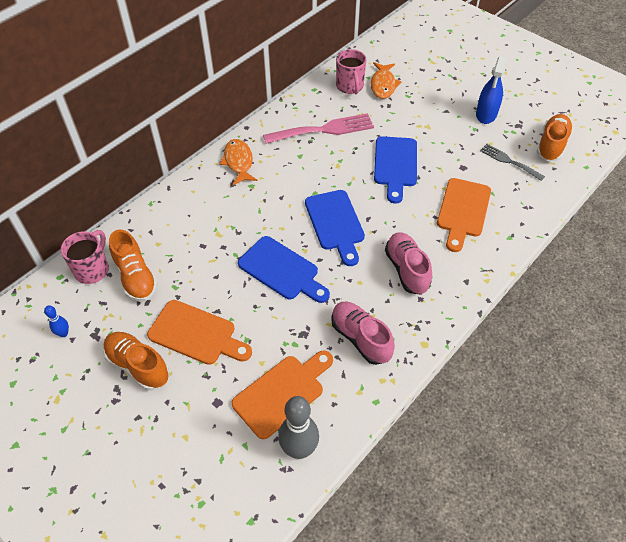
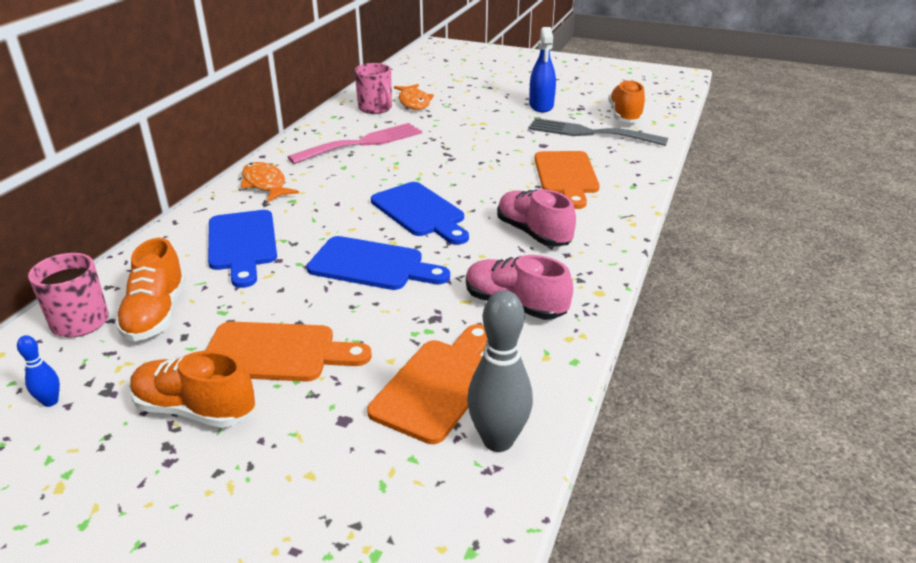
camera: 20 degrees left, 20 degrees down
(136, 277) = (156, 314): orange shoe -> orange shoe turned 45 degrees clockwise
(395, 165) = (465, 155): blue cutting board -> blue cutting board (242, 244)
(509, 161) = (589, 133): grey fork -> grey fork, size x1.68

